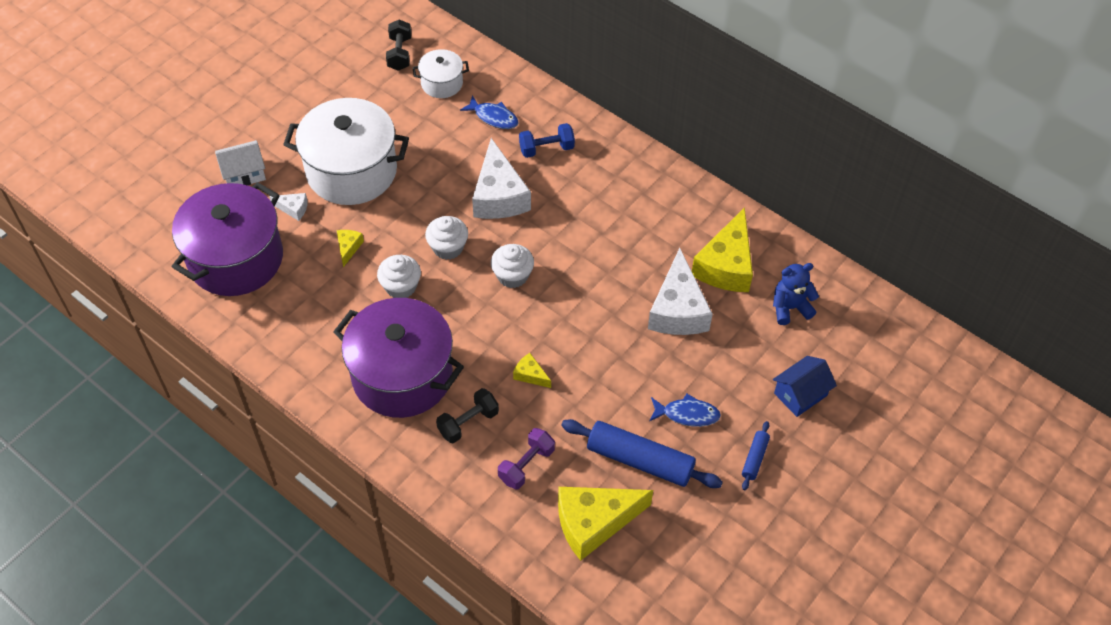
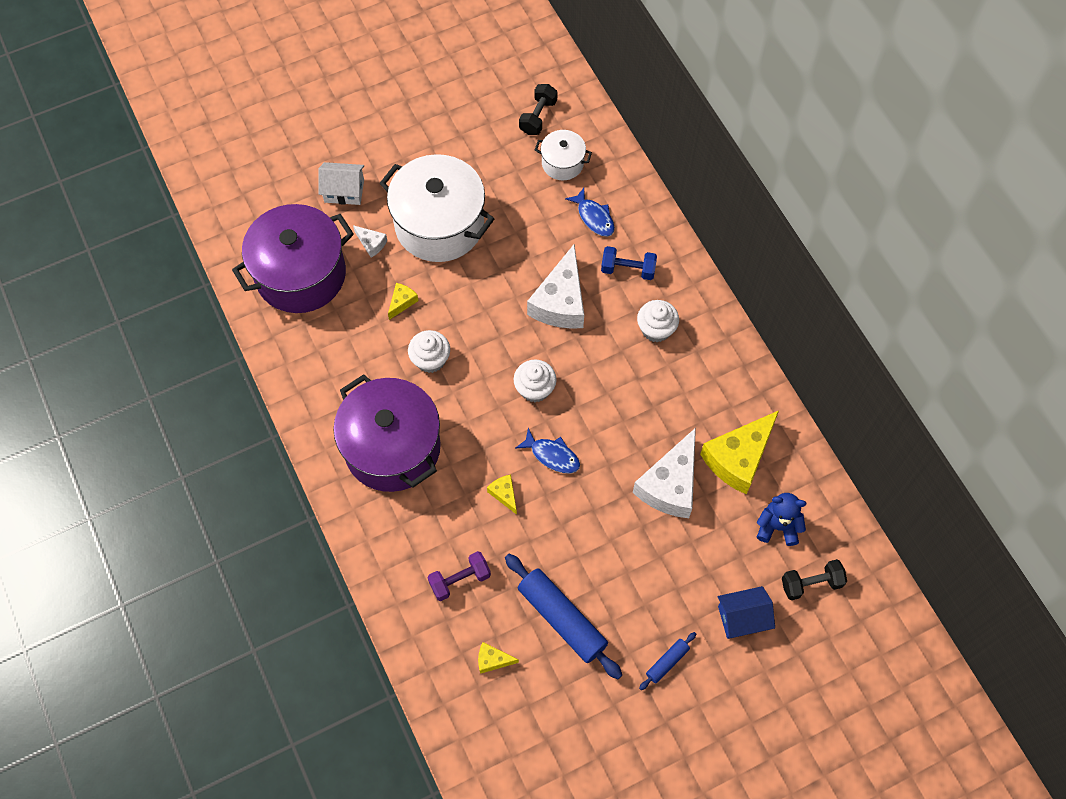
camera: 25 degrees right, 10 degrees up
(448, 247) = (490, 337): white cupcake -> white cupcake (656, 329)
(468, 423) = (428, 517): black dumbbell -> black dumbbell (811, 583)
(594, 522) = (492, 660): yellow cheese -> yellow cheese, size x0.45
(687, 414) = (627, 592): blue fish -> blue fish (552, 455)

